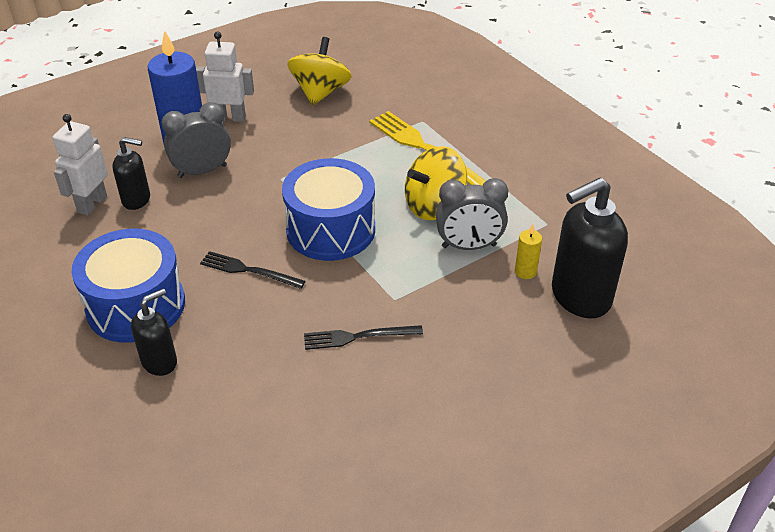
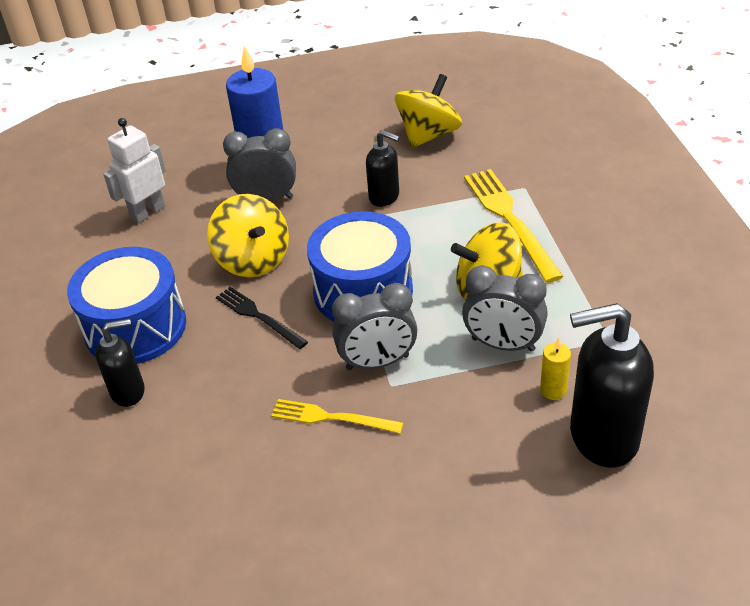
camera: 25 degrees right, 0 degrees up
(137, 200) = (190, 217): black soap dispenser -> black soap dispenser (384, 197)
(218, 224) = (253, 260): none -> yellow spinning top
(230, 118) = (321, 146): white robot -> none
(358, 337) = (332, 418): black fork -> yellow fork
(374, 284) = (377, 362): none -> grey clock

